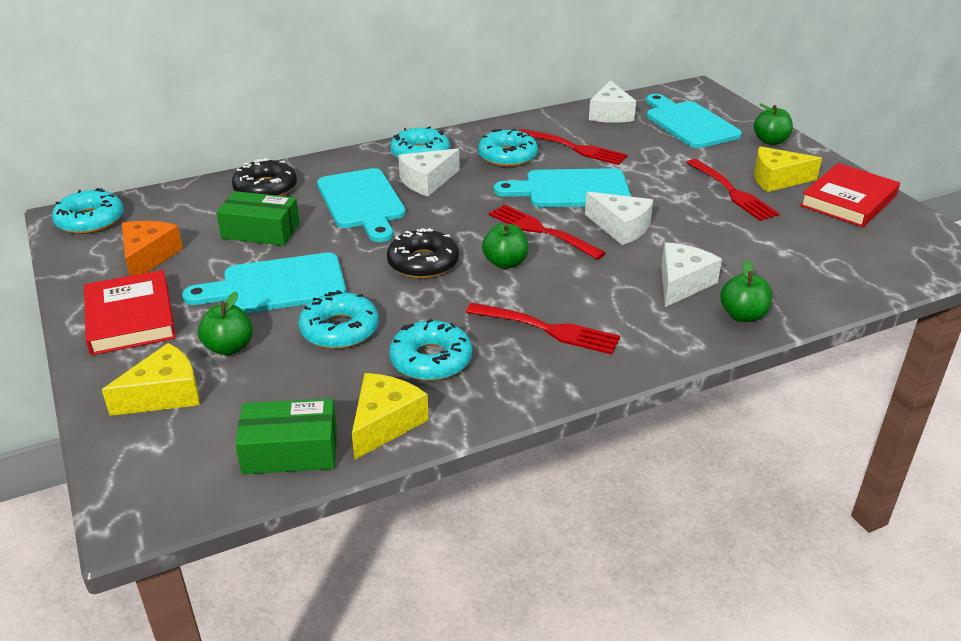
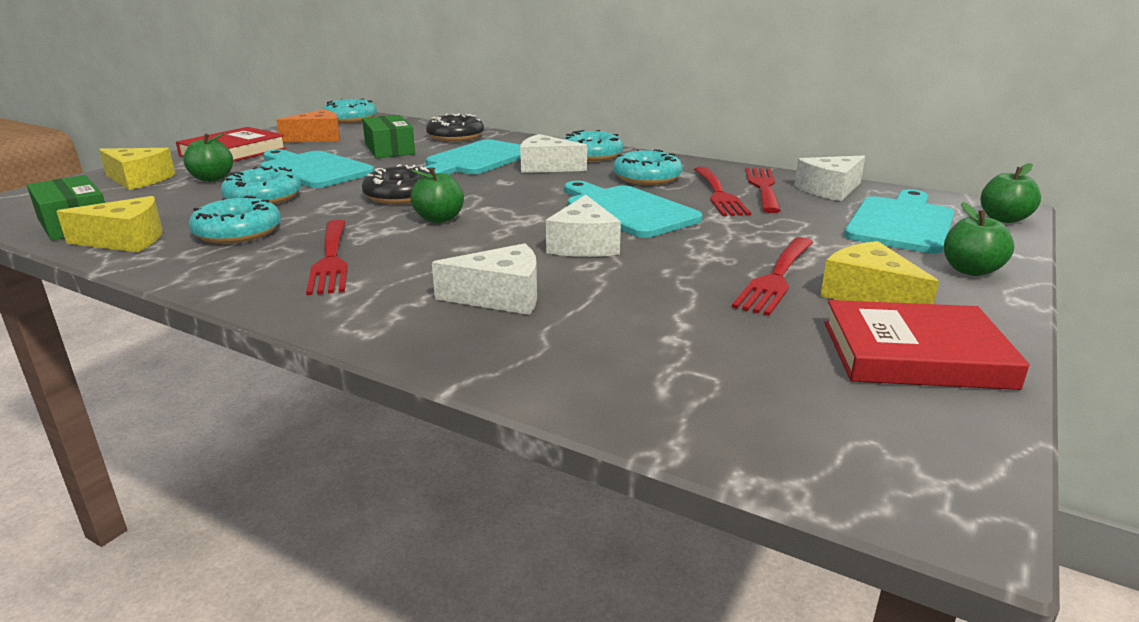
camera: 55 degrees right, 10 degrees down
(541, 231) = (522, 218): red fork -> red fork (763, 188)
(743, 315) = (466, 345): green apple -> green apple (1003, 219)

